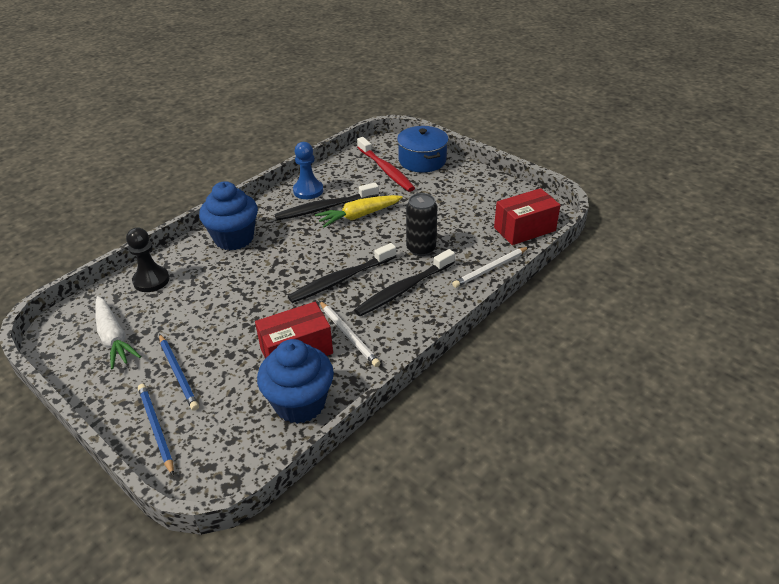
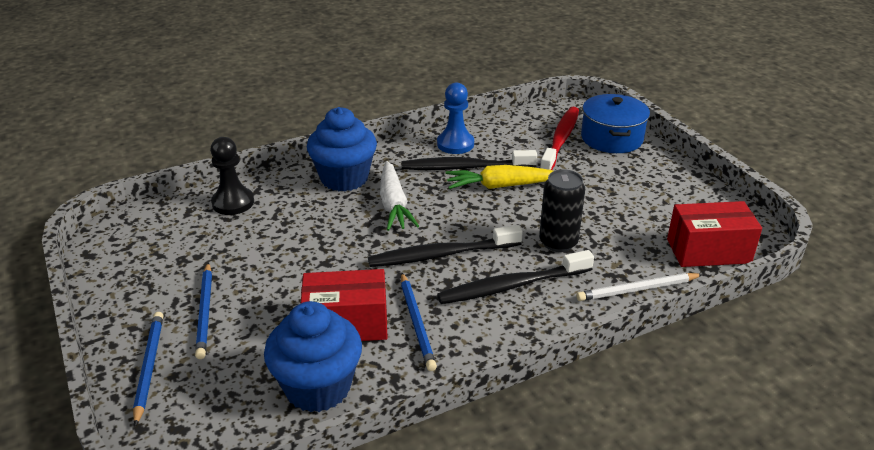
camera: 20 degrees right, 5 degrees down
(114, 338) = (162, 254): white carrot -> white carrot (394, 204)
(349, 335) = (417, 323): white pencil -> blue pencil
(386, 170) = (560, 140): red toothbrush -> red toothbrush turned 150 degrees counterclockwise

